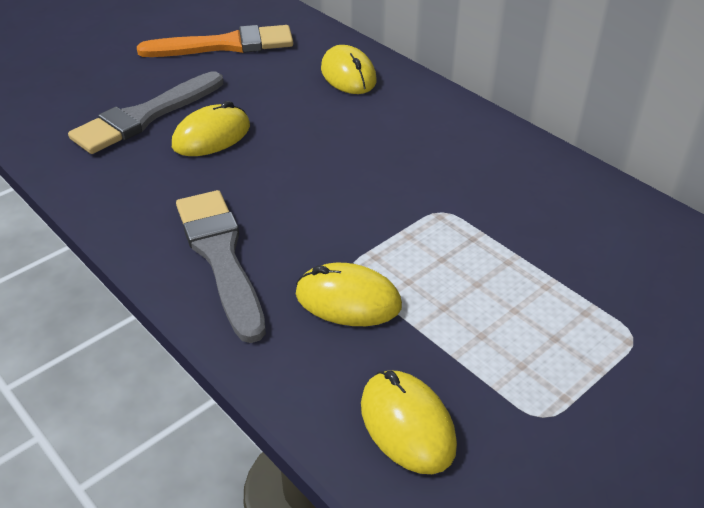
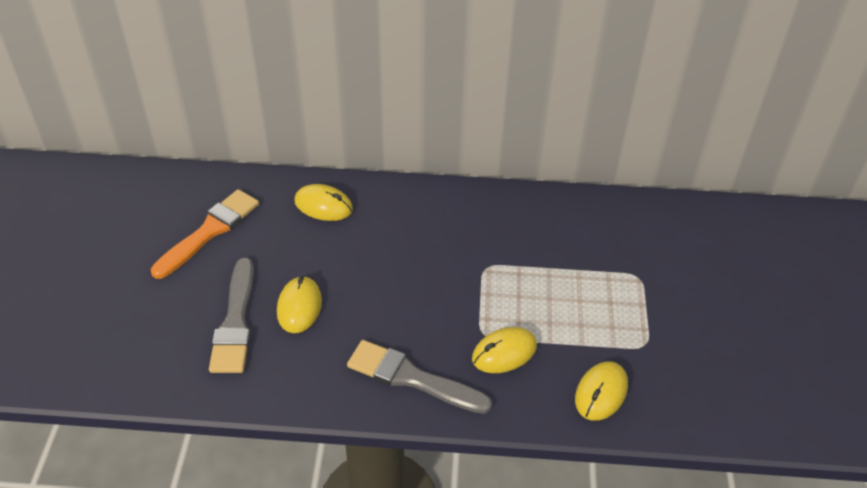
camera: 45 degrees left, 5 degrees up
(407, 425) = (601, 393): yellow mouse -> yellow mouse turned 75 degrees counterclockwise

